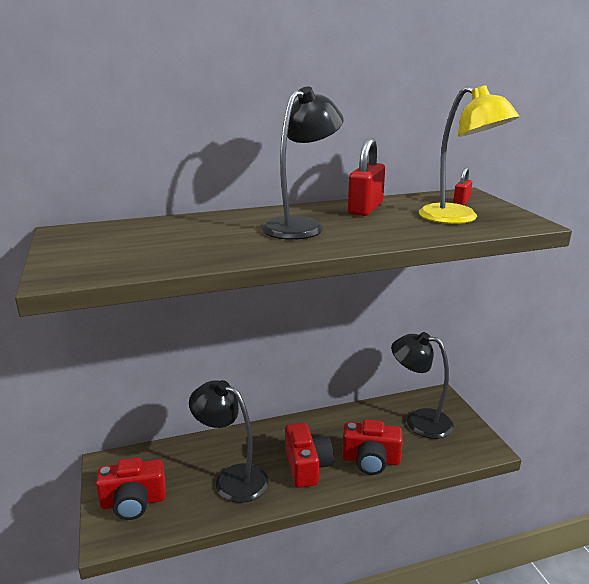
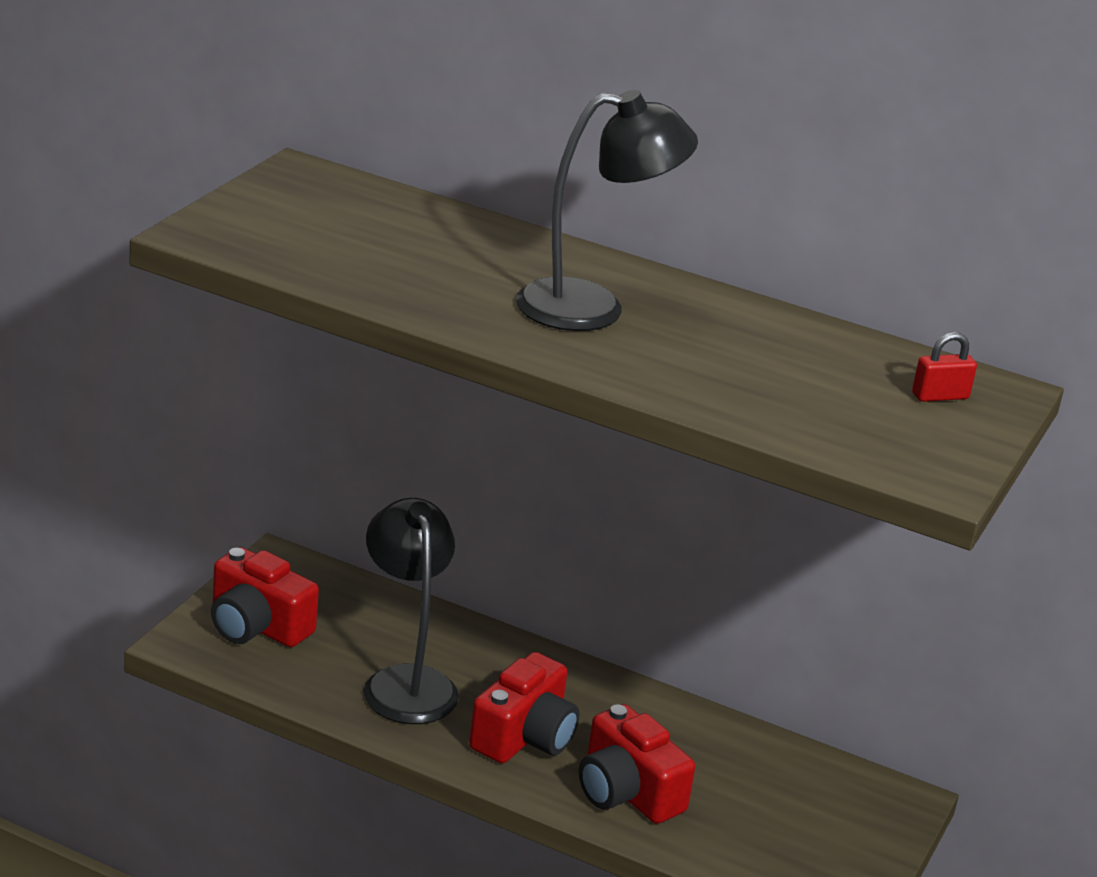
camera: 40 degrees right, 5 degrees up
(365, 208) = (754, 328): red padlock -> none
(419, 421) = (796, 803): black lamp -> none
(458, 218) = (848, 414): yellow lamp -> none

